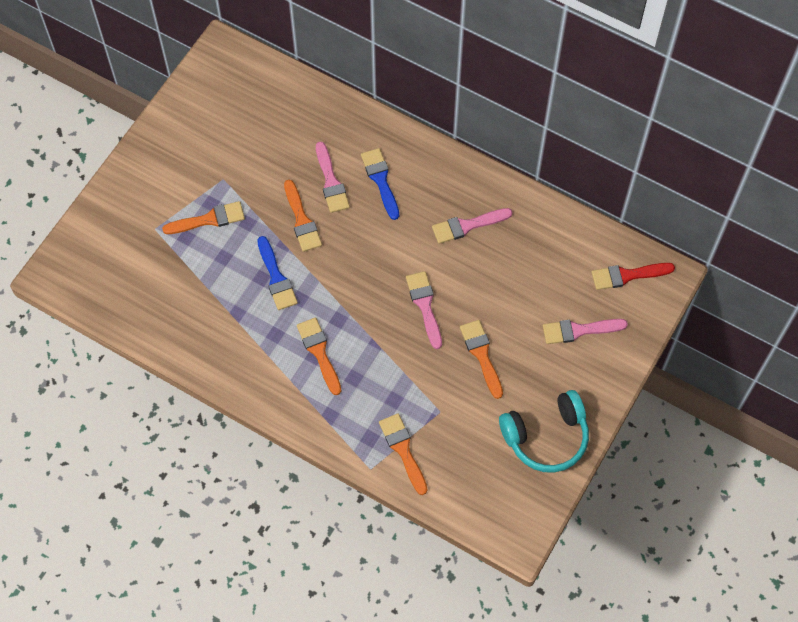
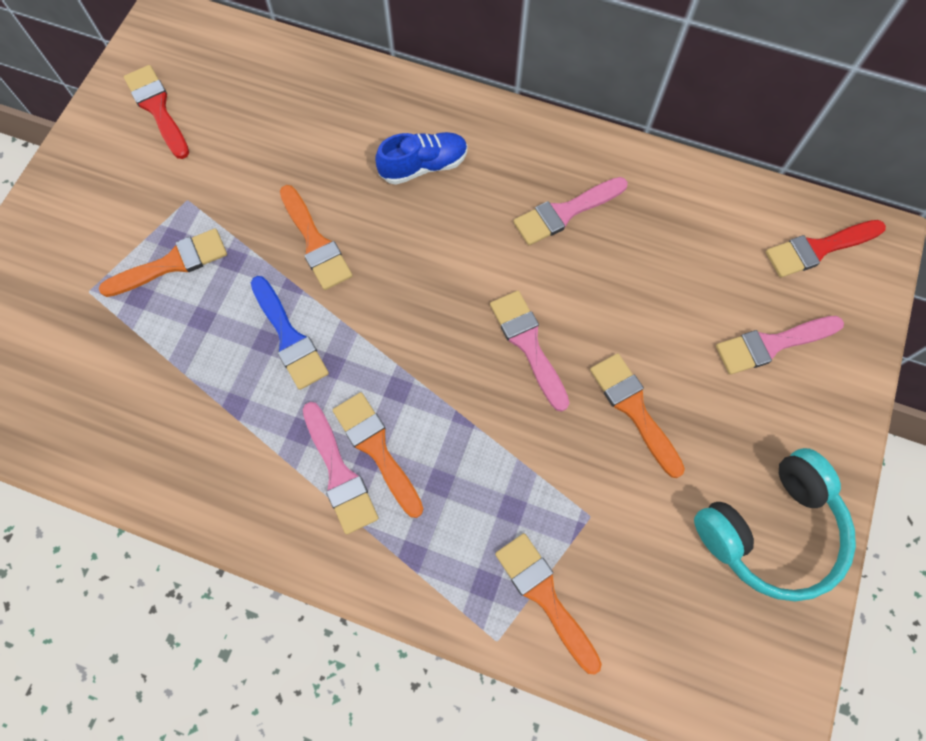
camera: 10 degrees left, 5 degrees up
(210, 113) = (157, 108): none -> red brush
(331, 182) = (350, 179): pink brush -> pink brush (339, 473)
(380, 180) = (423, 166): blue brush -> blue shoe

